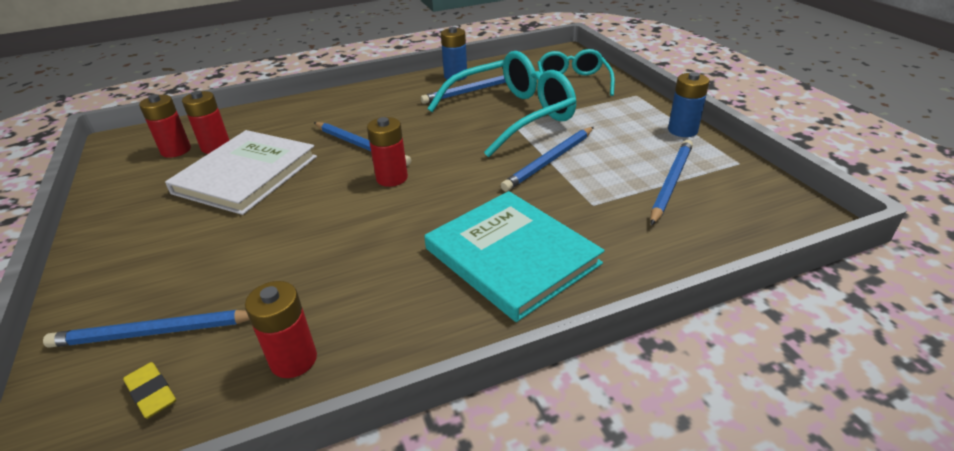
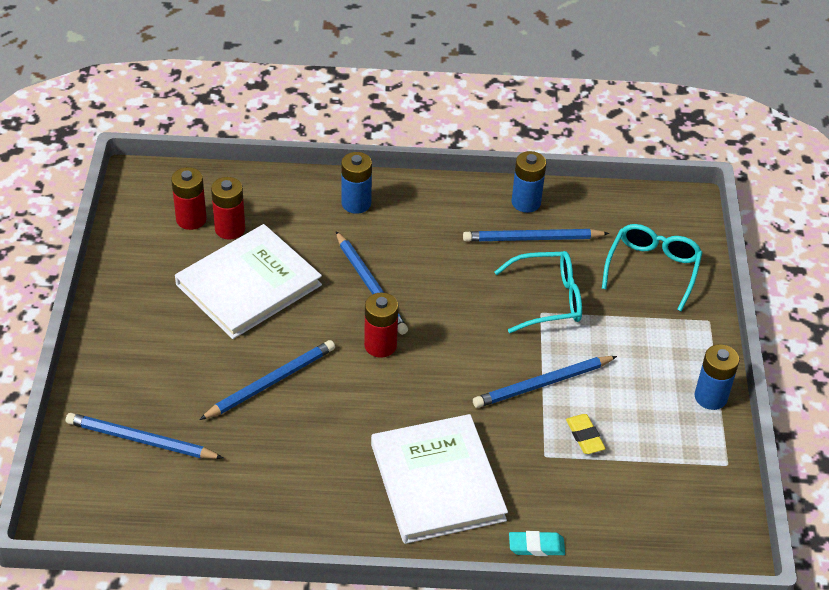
camera: 20 degrees right, 10 degrees up
(152, 393) = (132, 492): yellow eraser -> yellow eraser (585, 436)
(293, 360) = (232, 506): red battery -> none
(323, 107) = (356, 203): none -> blue battery
(511, 115) = (547, 299): turquoise glasses -> turquoise glasses, size x0.62
(511, 256) = (437, 482): turquoise book -> white book
(648, 274) = (536, 546): none -> turquoise eraser
(670, 183) = (637, 460): blue pencil -> blue pencil (270, 382)

